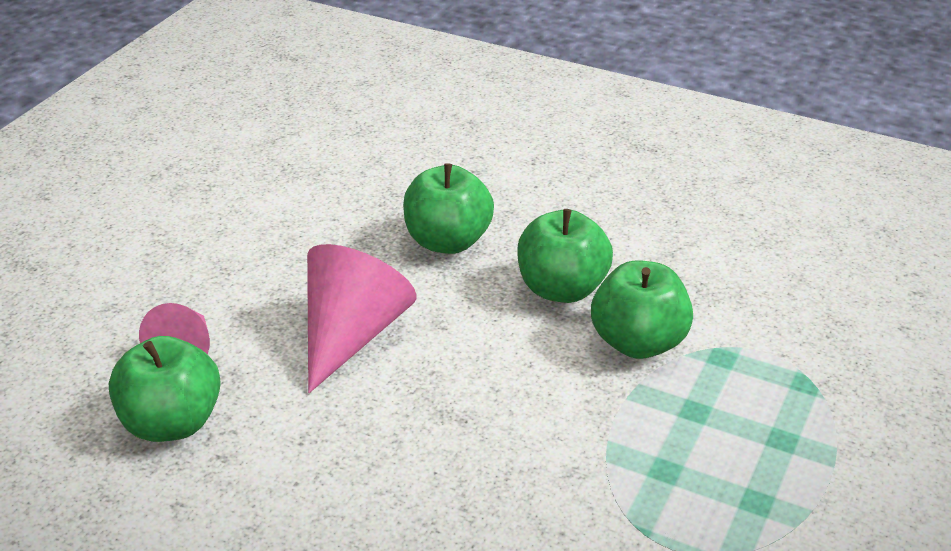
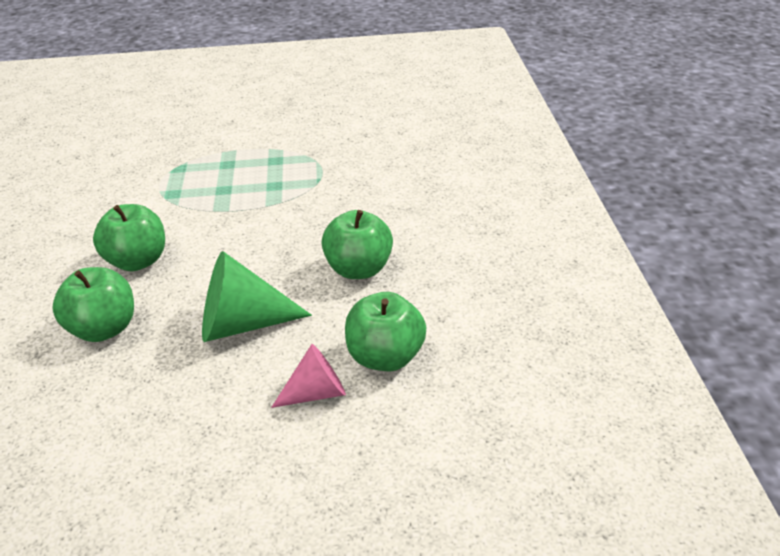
camera: 120 degrees left, 0 degrees up
(352, 334) = (242, 324): pink cone -> green cone
(638, 342) = (176, 220): green apple -> green apple (359, 269)

